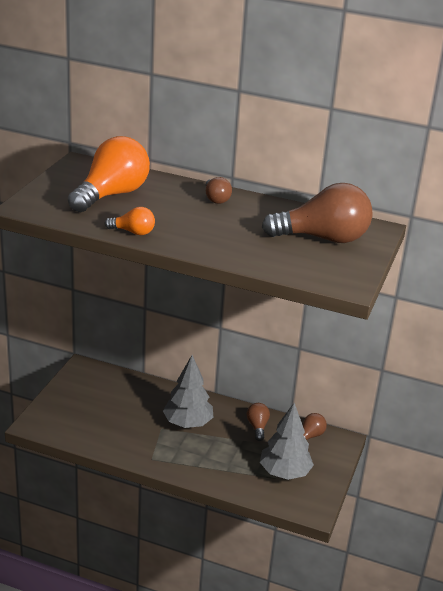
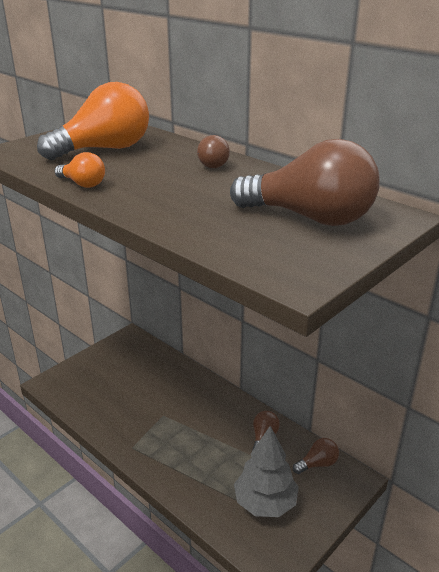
camera: 25 degrees right, 0 degrees up
(188, 423) = (192, 416): grey tree -> none

